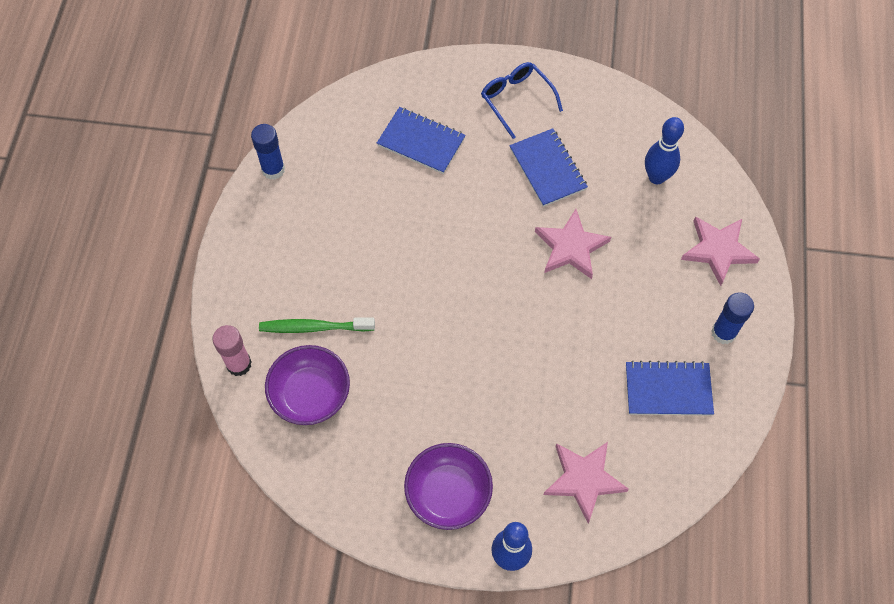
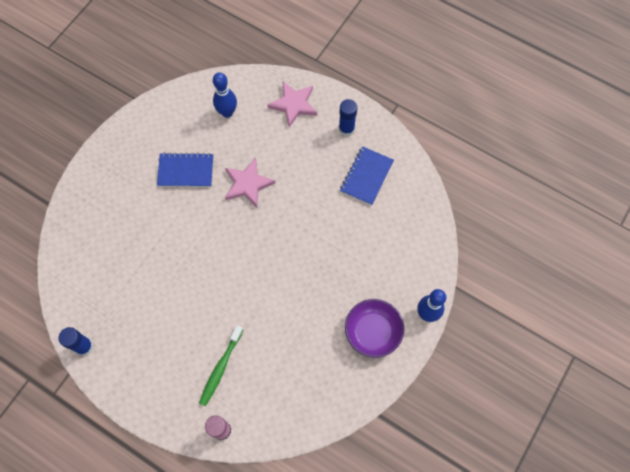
camera: 65 degrees left, 5 degrees up
(310, 394) = (267, 390): purple bowl -> none
(421, 142) = (120, 239): blue notebook -> none
(516, 100) = (124, 165): blue glasses -> none
(584, 480) = (399, 250): pink star -> none

